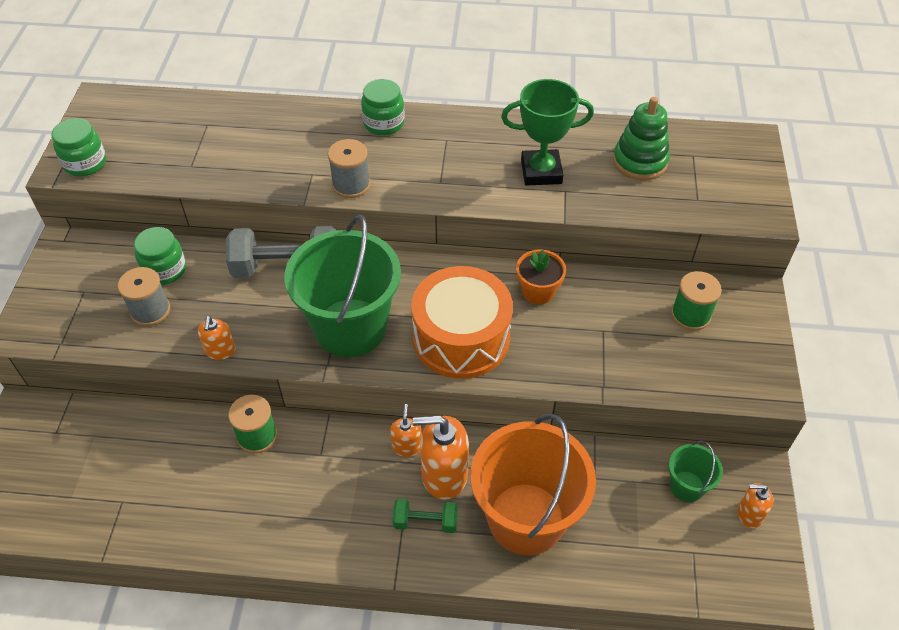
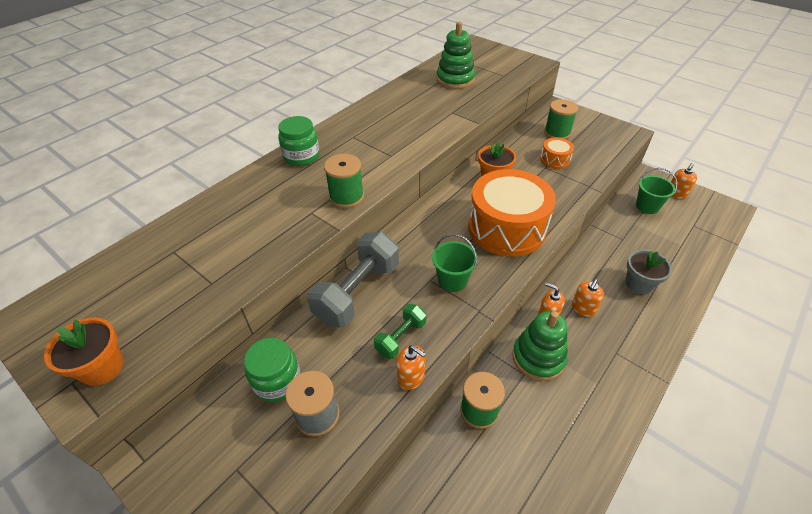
camera: 55 degrees left, 5 degrees down
(85, 163) = (102, 367): green jar -> orange flower pot
(348, 459) = (538, 358): none -> green stacking toy
(350, 327) = (452, 280): green bucket -> green bucket, size x0.45
(351, 185) = (346, 197): grey spool -> green spool
(425, 522) = (618, 337): green dumbbell -> green dumbbell (400, 337)
(444, 475) = (583, 308): orange soap dispenser -> orange soap dispenser, size x0.54
(526, 518) = (639, 284): orange bucket -> grey flower pot
(541, 172) = (426, 114): green trophy -> none
(628, 334) = (555, 159): none -> orange drum

